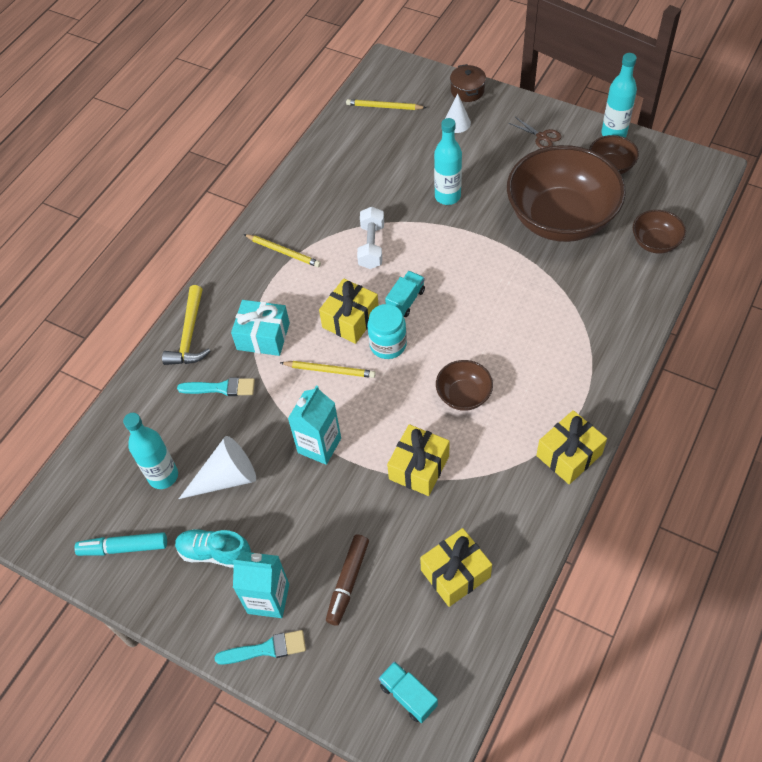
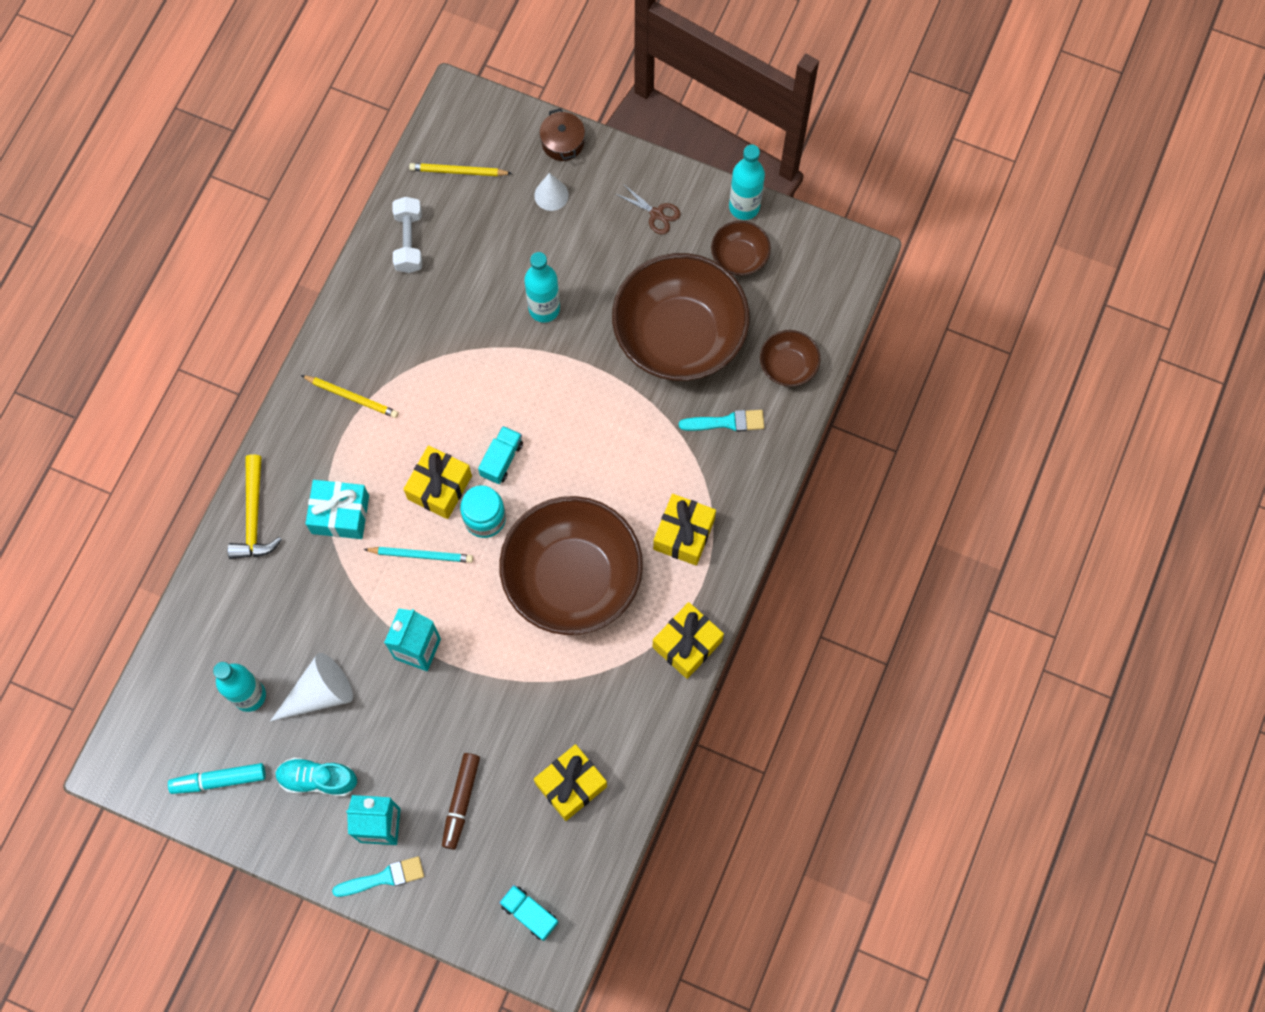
camera: 10 degrees left, 15 degrees up
(221, 388) = (299, 584): turquoise brush -> turquoise brush (726, 422)
(329, 370) = (421, 555): yellow pencil -> turquoise pencil
(371, 246) = (457, 384): white dumbbell -> white dumbbell (409, 241)
(419, 467) = (527, 668): yellow gift -> yellow gift (683, 534)
(463, 395) = (572, 578): brown bowl -> brown bowl, size x2.25

